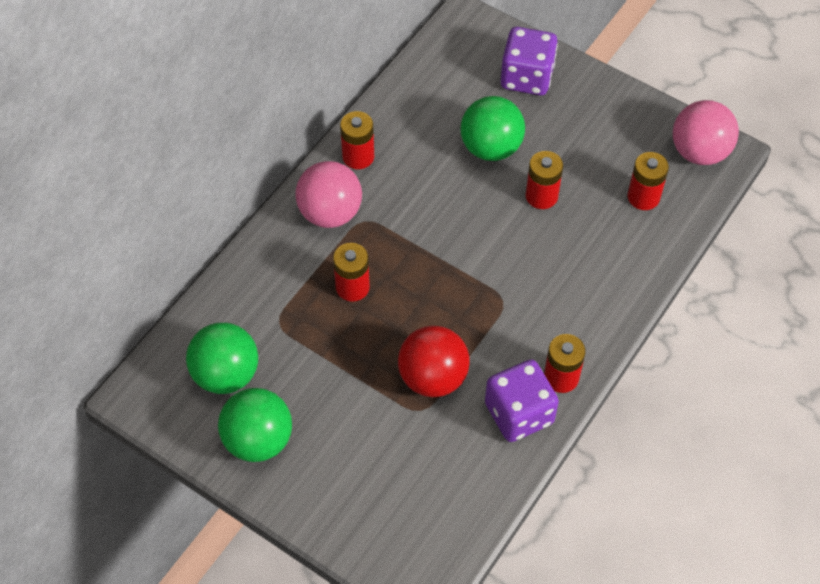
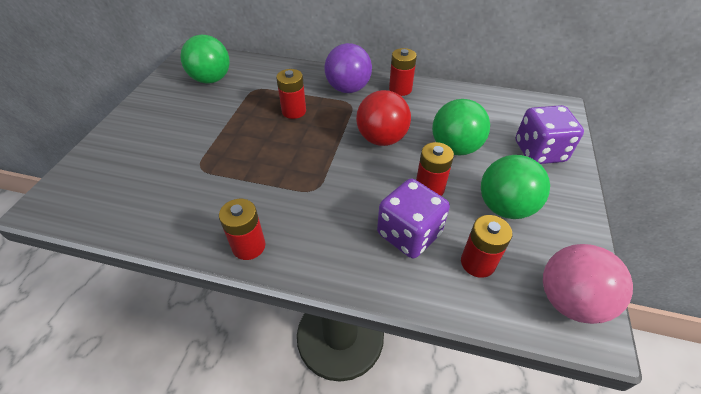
camera: 70 degrees right, 10 degrees down
(258, 440) = (165, 102): green ball -> green ball (505, 207)
(330, 213) = (348, 89): pink ball -> purple ball
(433, 377) = (229, 166): red ball -> red ball (381, 139)
(519, 413) = (205, 225): purple dice -> purple dice (409, 234)

